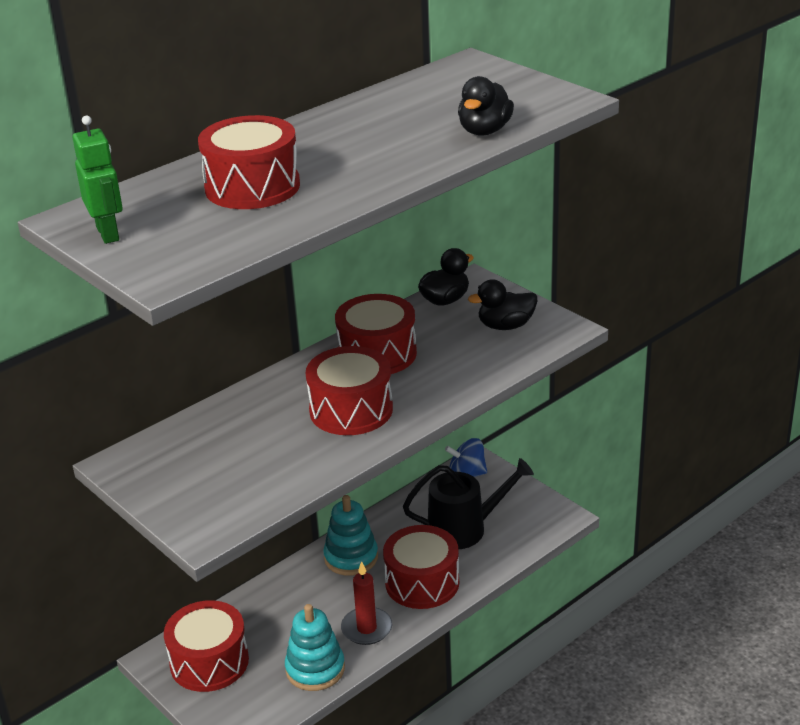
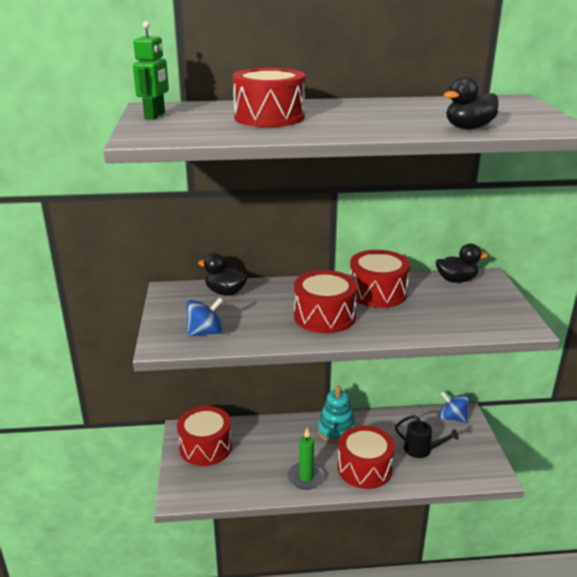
camera: 35 degrees right, 5 degrees down
(238, 493) = (206, 332): none -> blue spinning top
(315, 669) = (254, 484): turquoise stacking toy -> none
(366, 628) = (306, 477): red candle -> green candle
(464, 529) = (421, 449): black watering can -> black watering can, size x0.64
(505, 326) = (482, 309): black duck -> black duck (225, 292)

